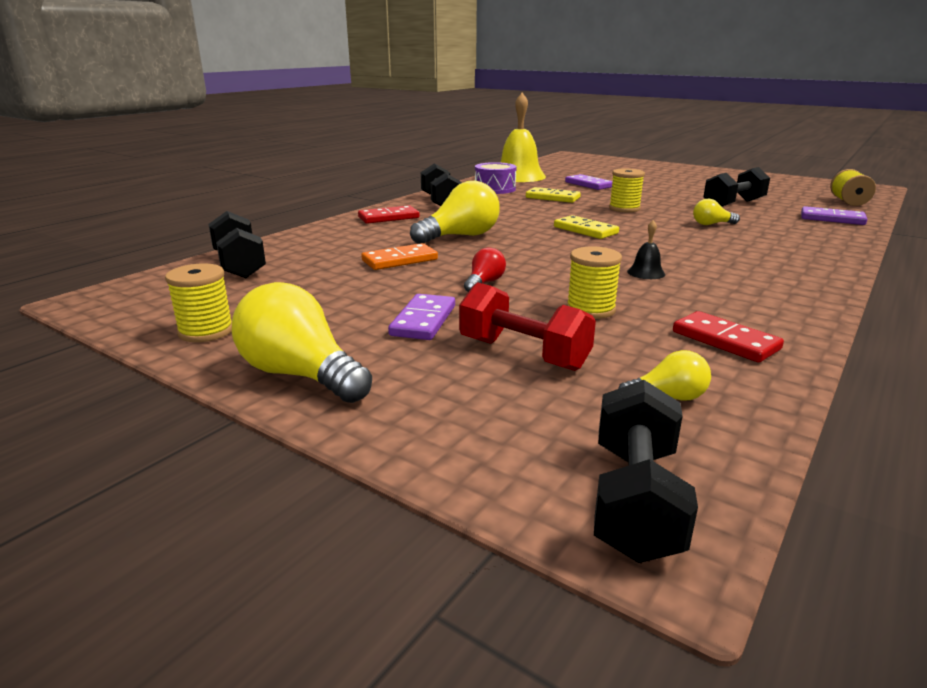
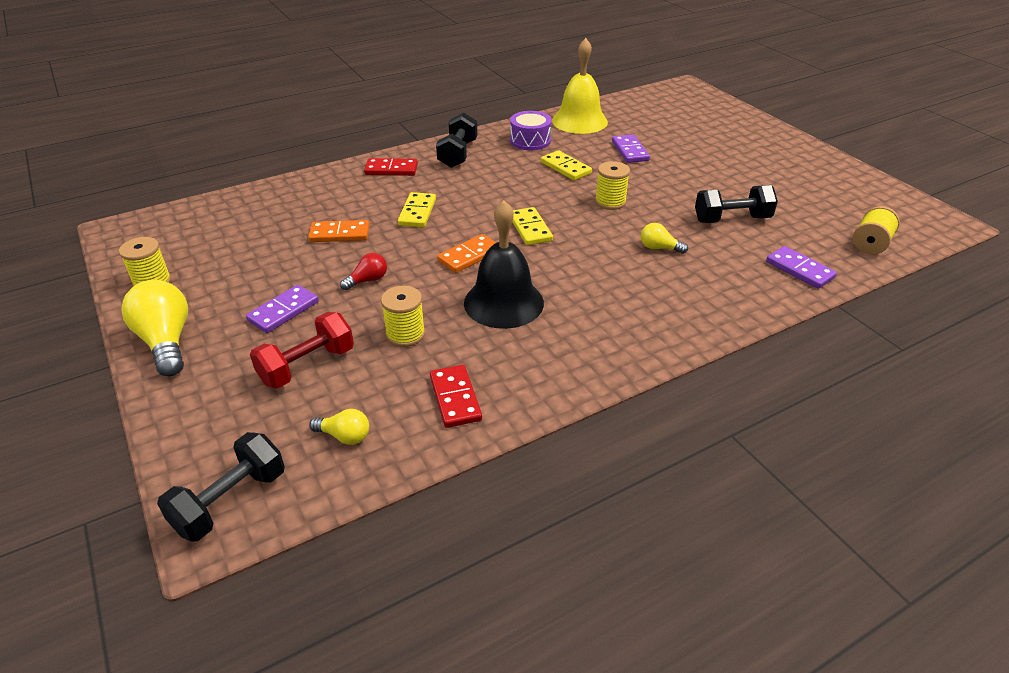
camera: 25 degrees right, 15 degrees up
(239, 265) = (230, 211): black dumbbell -> none
(460, 236) = (417, 212): yellow light bulb -> yellow domino
(523, 354) = (307, 366): red dumbbell -> red dumbbell turned 75 degrees clockwise
(559, 252) = (469, 256): none -> orange domino
(646, 273) = (503, 302): black bell -> black bell, size x2.46

